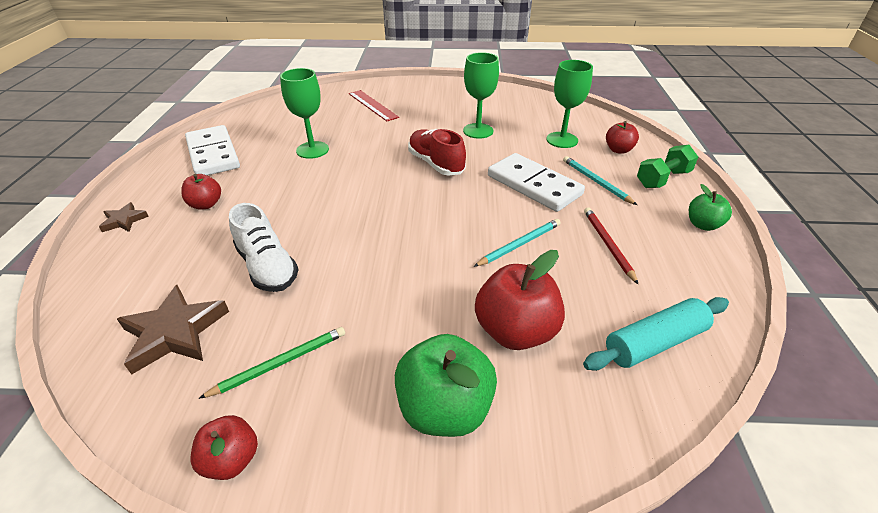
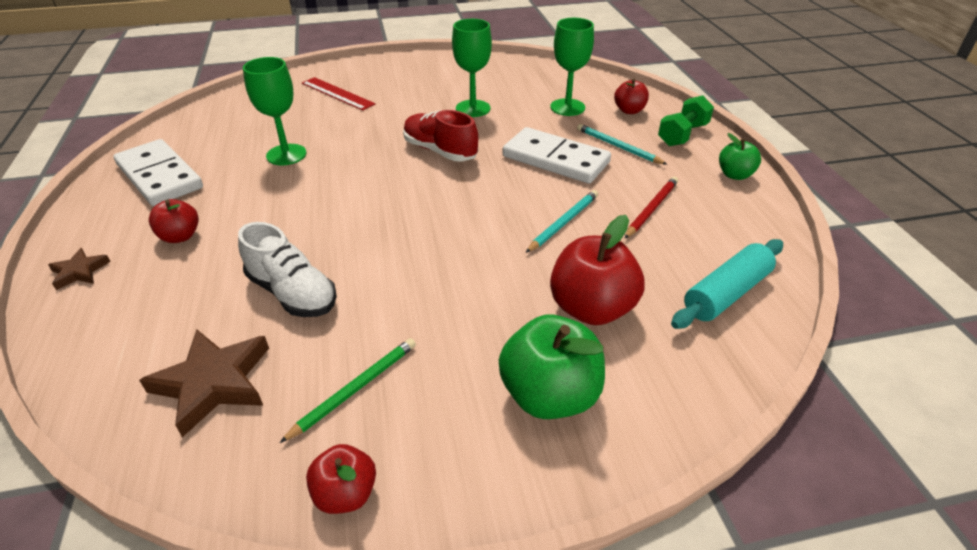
camera: 15 degrees left, 0 degrees up
(607, 245) = (651, 209): red pencil -> red pencil turned 60 degrees clockwise

